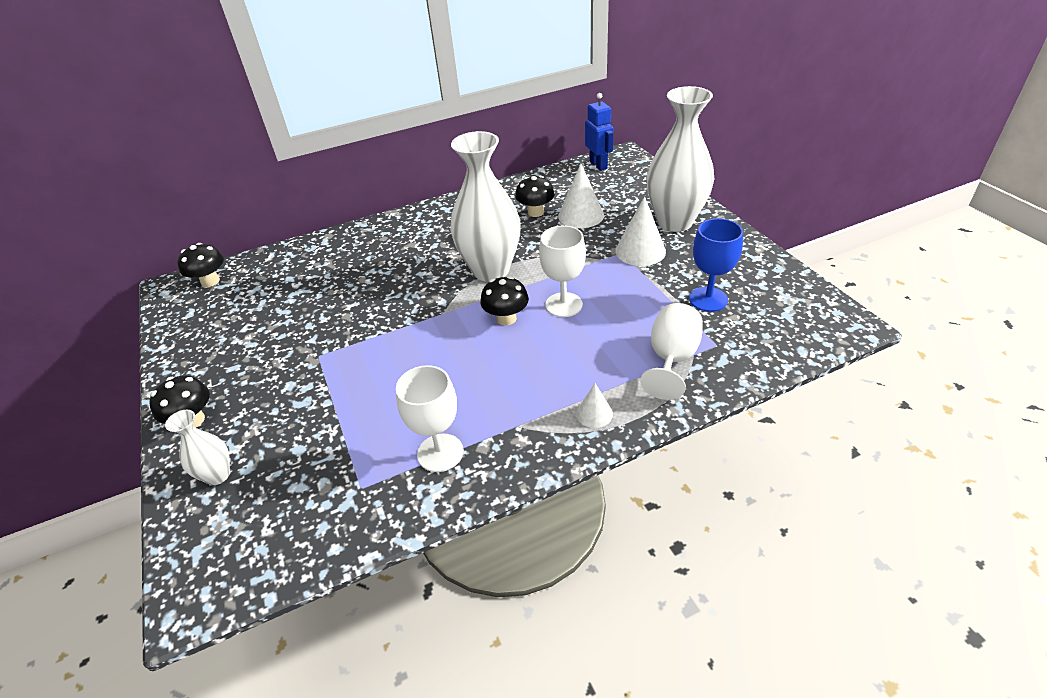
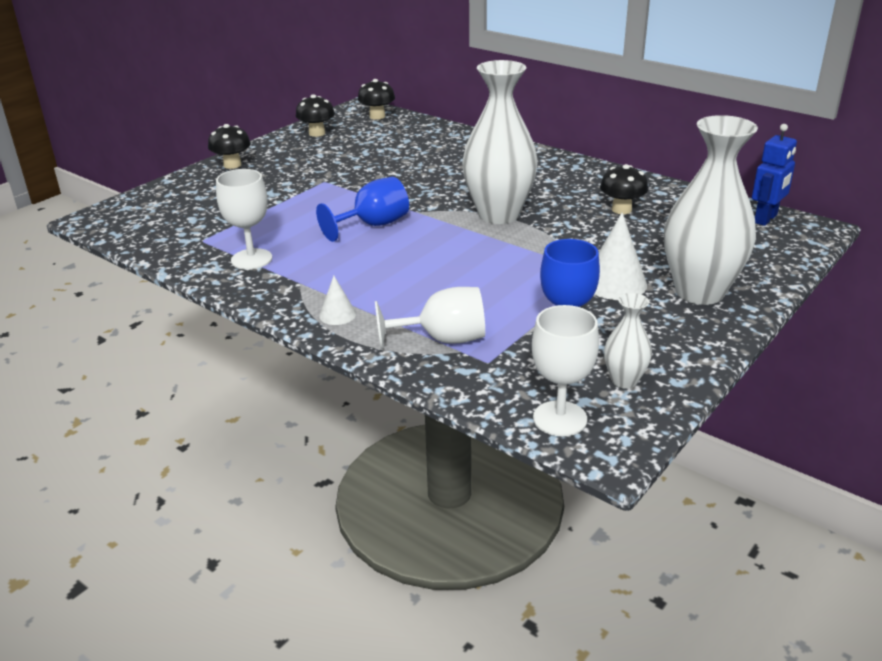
camera: 60 degrees right, 10 degrees down
(218, 475) = (189, 190): white vase -> white vase (624, 380)
(444, 347) = (373, 225): none -> blue goblet
(506, 318) = (433, 241): black mushroom -> black mushroom (317, 133)
(563, 305) = (478, 263): white goblet -> white goblet (560, 418)
(581, 215) = (645, 234): white cone -> none

